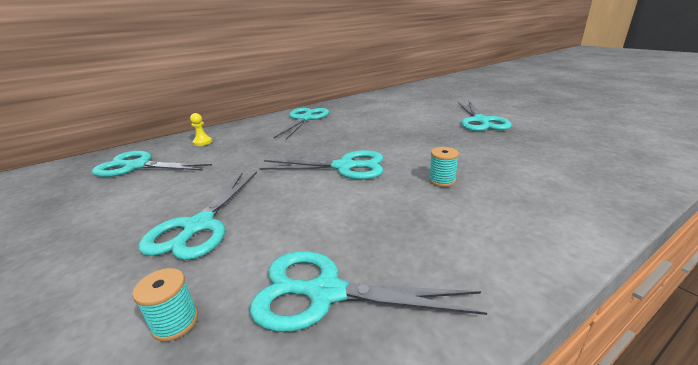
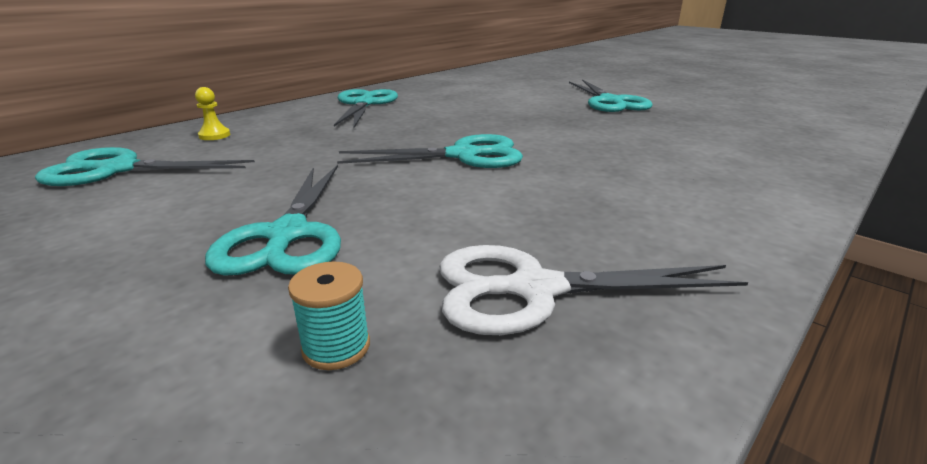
camera: 15 degrees left, 0 degrees up
(325, 293) = (534, 289): turquoise scissors -> white scissors
(442, 180) = (603, 164): turquoise spool -> none

